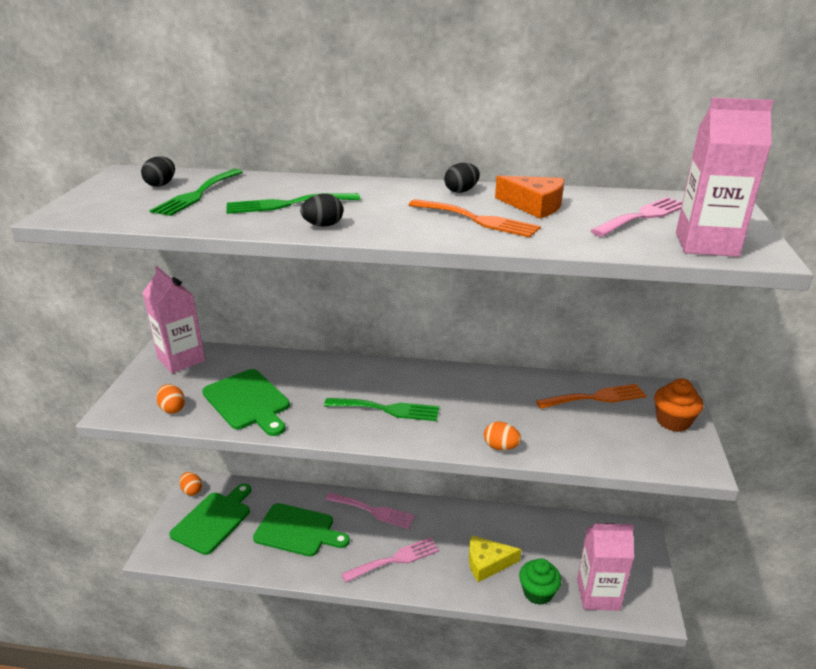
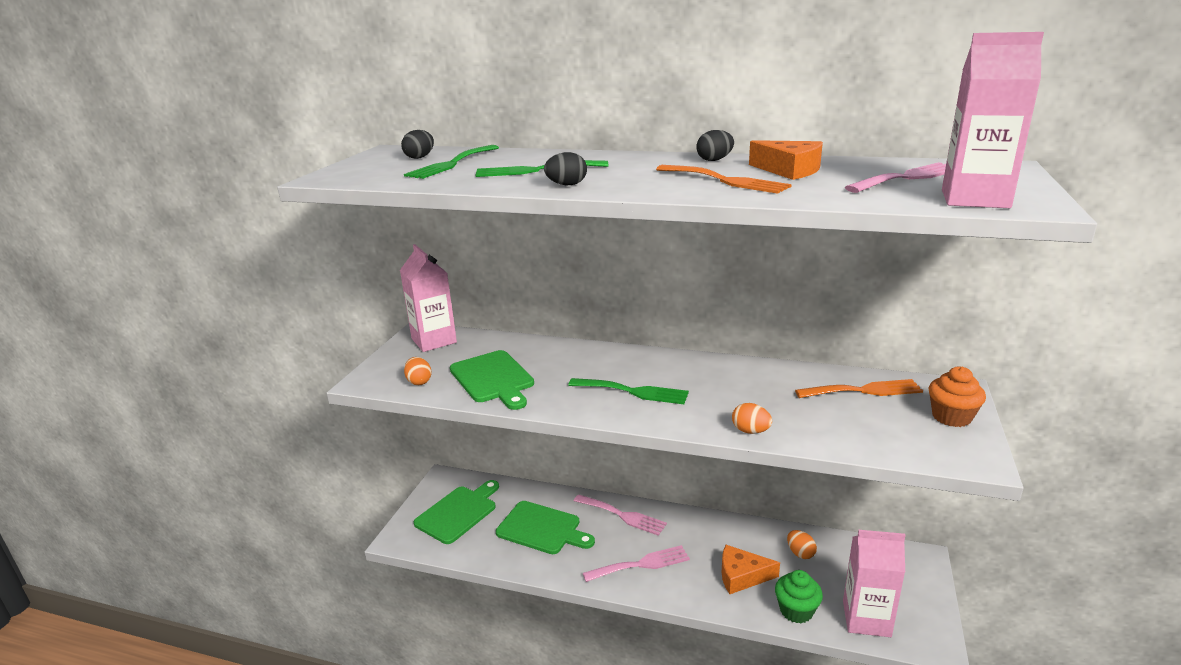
camera: 10 degrees right, 5 degrees down
(192, 491) = (440, 484): orange egg -> orange egg (800, 553)
(487, 563) = (742, 576): yellow cheese -> orange cheese

